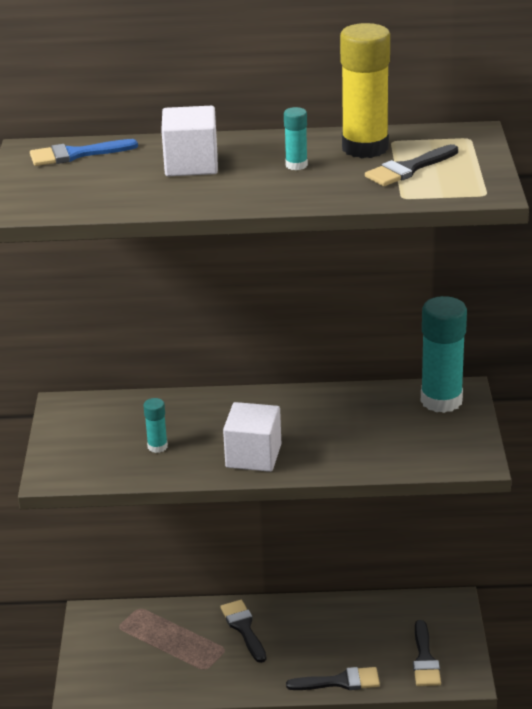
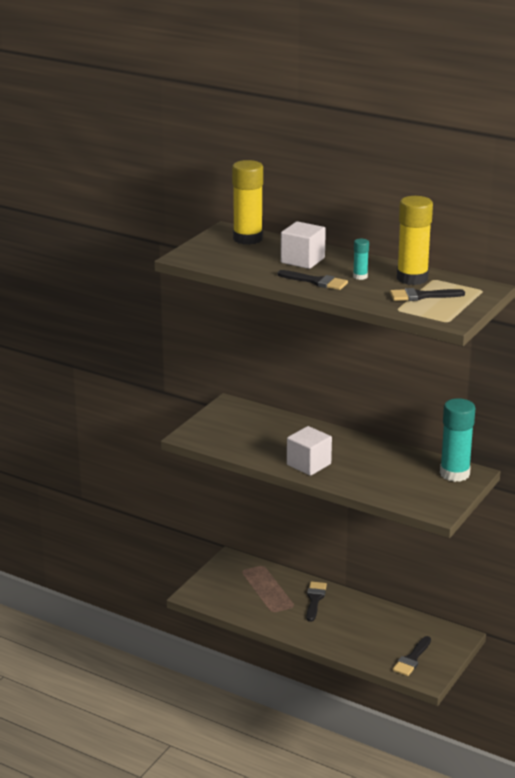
camera: 30 degrees right, 5 degrees down
(76, 154) = (248, 238): blue brush -> yellow glue stick
(157, 446) = (259, 441): turquoise glue stick -> none
(340, 681) = (347, 650): black brush -> black brush (316, 281)

